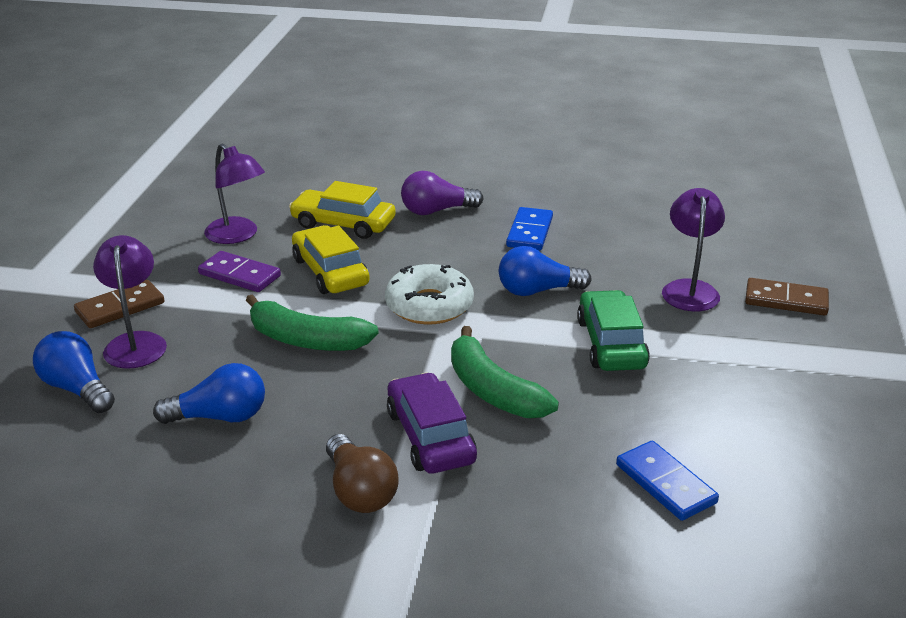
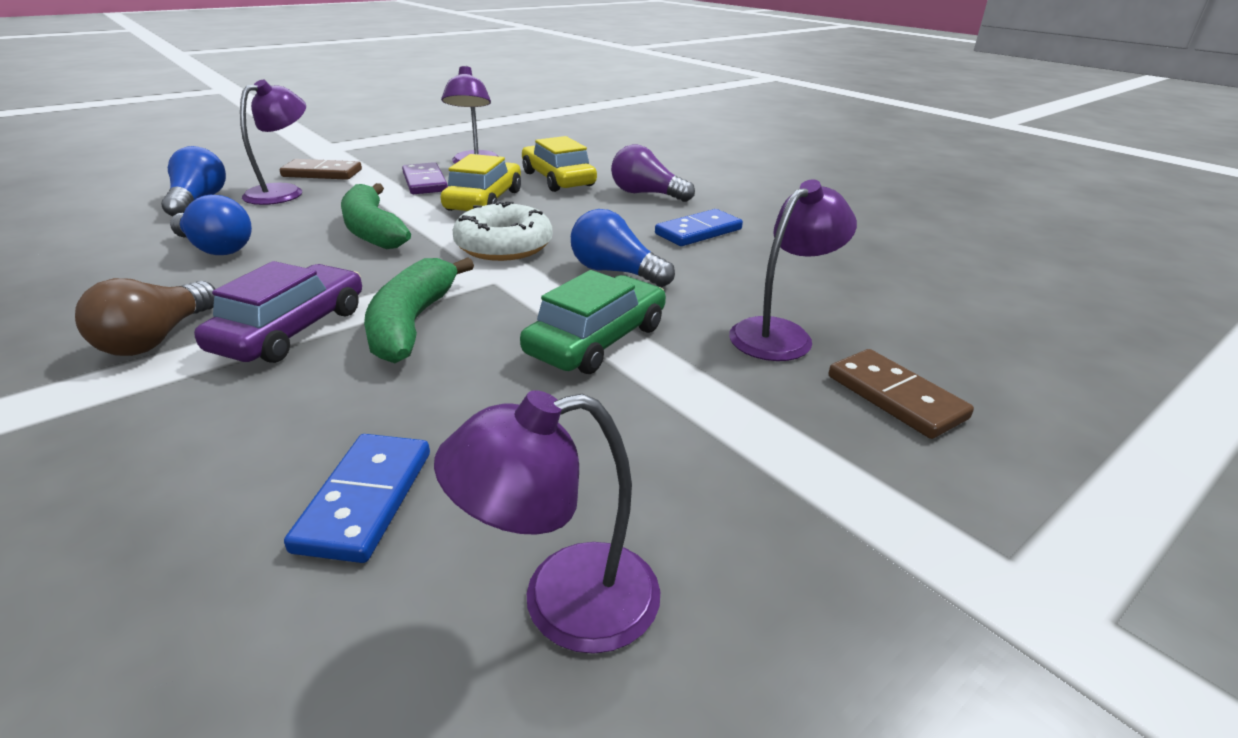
camera: 40 degrees right, 0 degrees up
(805, 465) = (563, 602): none -> purple lamp

